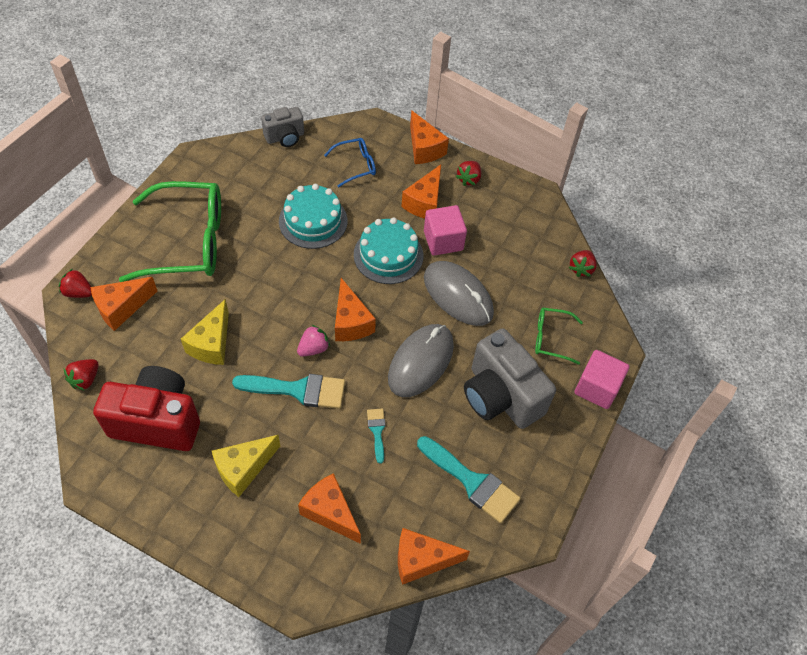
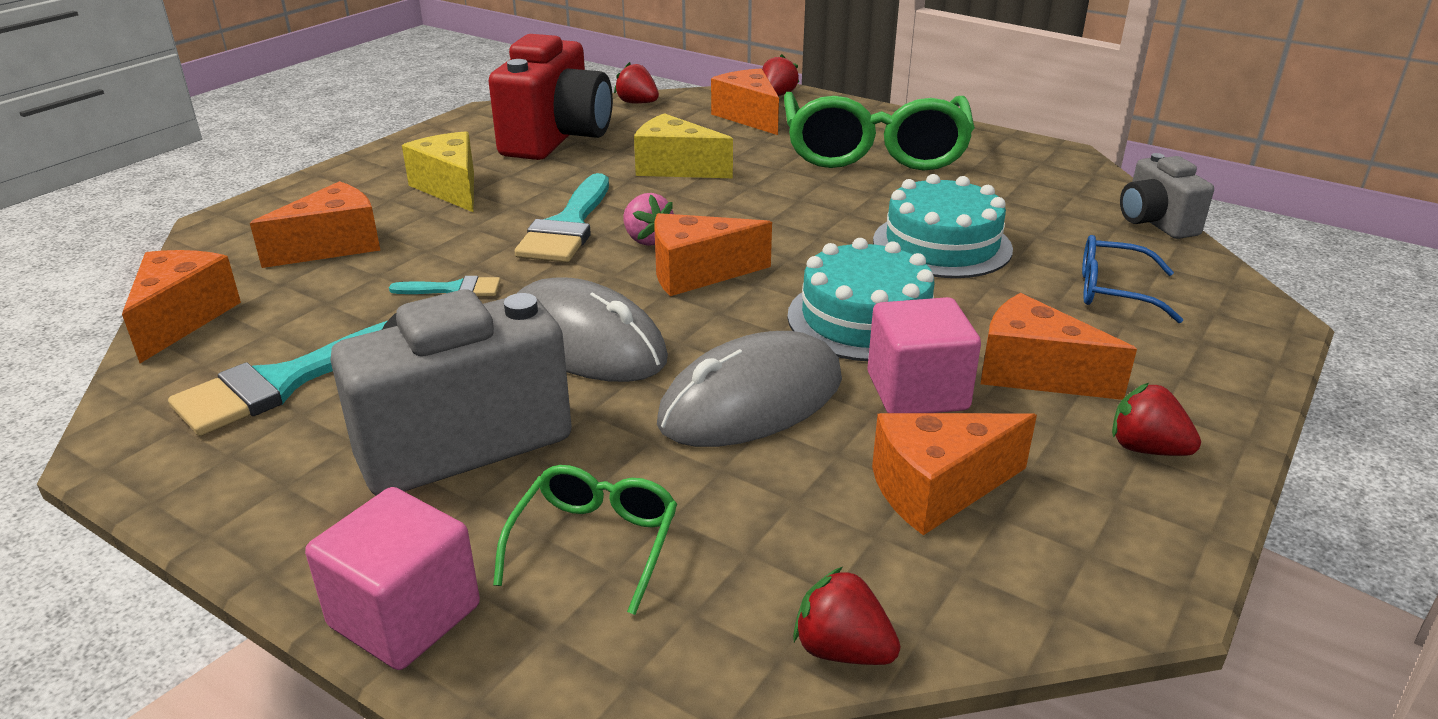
camera: 100 degrees right, 25 degrees down
(355, 165) = (1114, 291): blue glasses -> blue glasses turned 120 degrees clockwise
(424, 148) = (1224, 384): orange cheese -> orange cheese (937, 489)

